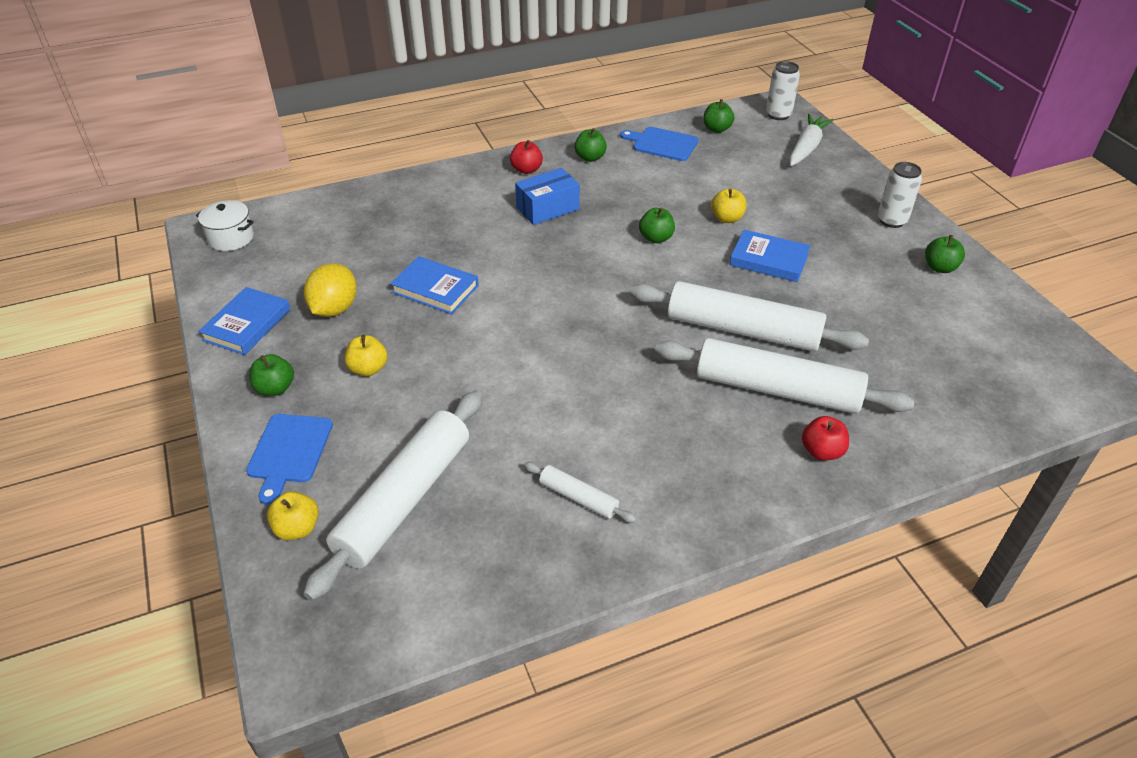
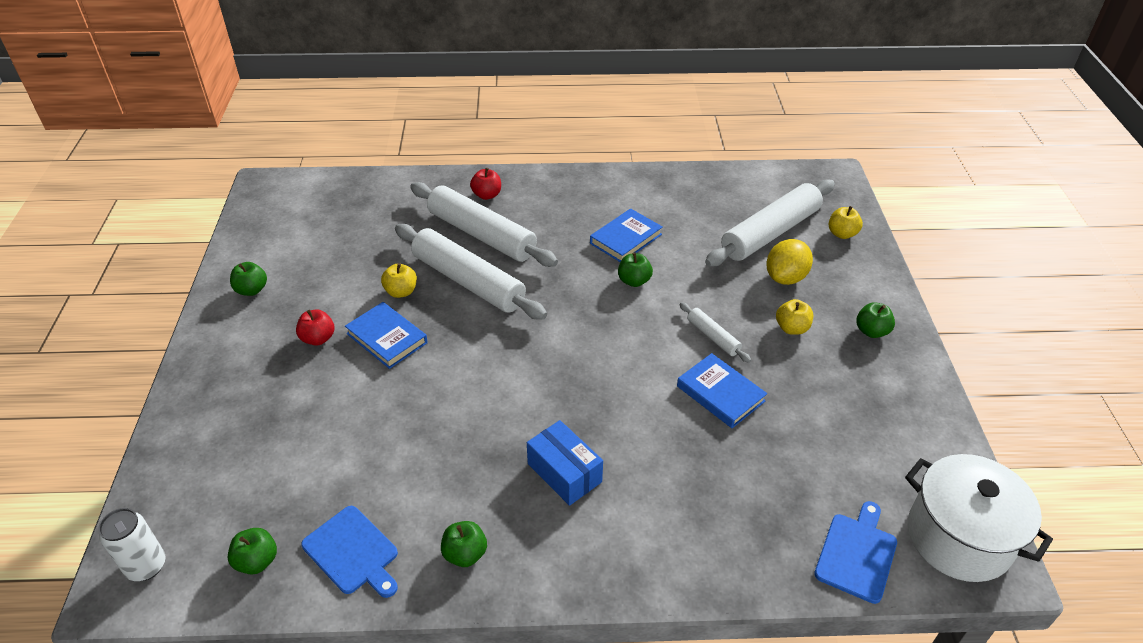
camera: 160 degrees left, 0 degrees up
(231, 238) = (958, 537): white pot -> white pot, size x1.81
(247, 325) = (910, 402): blue book -> blue book (625, 239)
(289, 452) = (853, 280): blue cutting board -> blue cutting board (856, 554)
(334, 309) = (823, 397): yellow lemon -> yellow lemon (785, 277)
(526, 170) = (560, 555): red apple -> red apple (318, 338)
(547, 208) = (564, 473): blue box -> blue box turned 60 degrees clockwise
(578, 498) = (656, 208): white rolling pin -> white rolling pin (713, 337)
(656, 238) = (472, 394): green apple -> green apple (634, 281)
(727, 218) = (381, 398): yellow apple -> yellow apple (401, 292)
(806, 148) = (187, 483): white carrot -> none
(891, 220) = (227, 348): white can -> none

